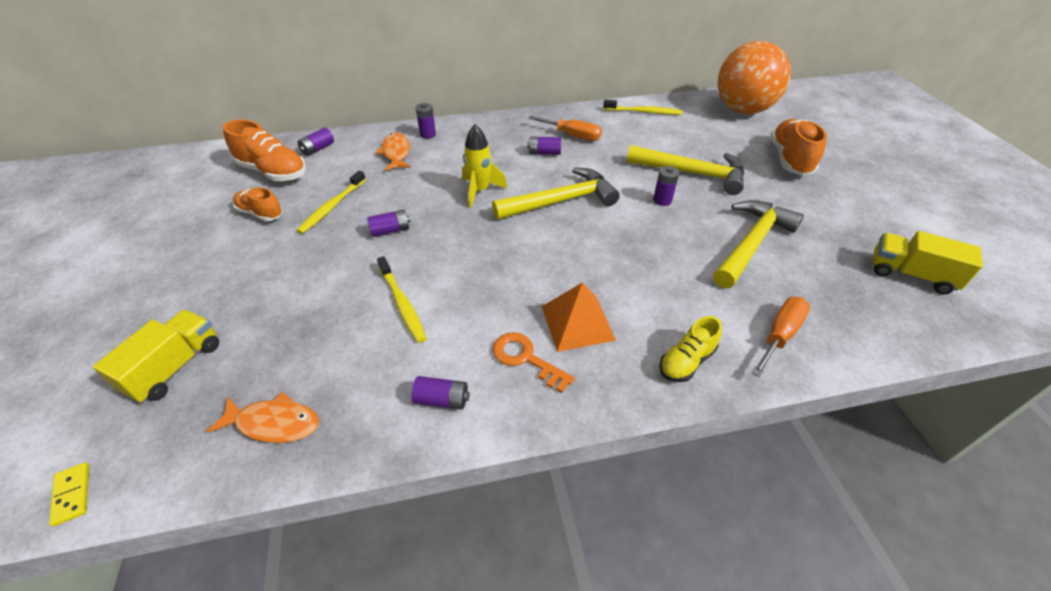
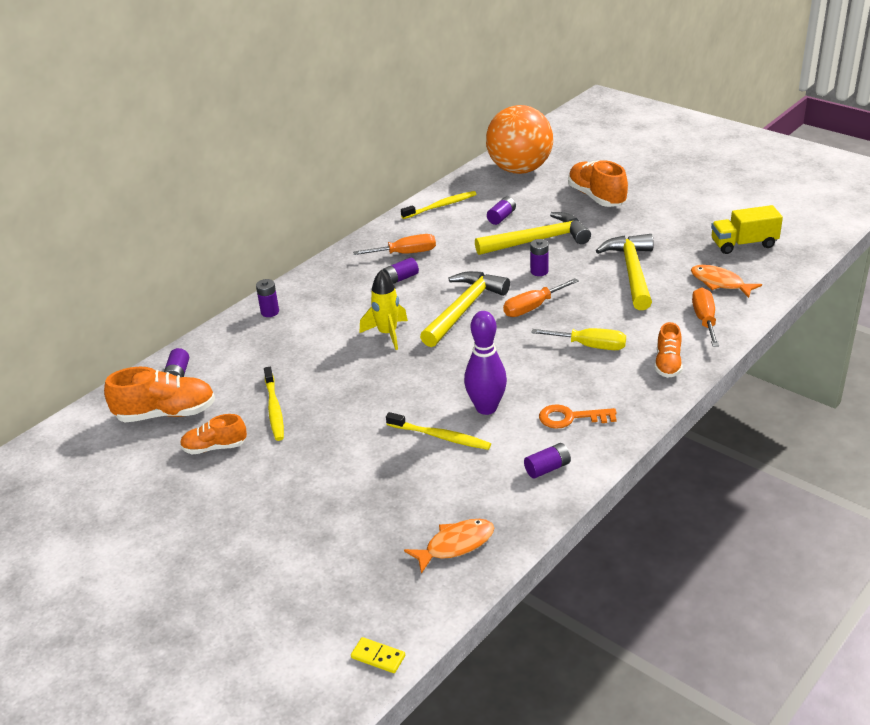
camera: 35 degrees left, 10 degrees down
(175, 367) = (328, 566): yellow truck -> none
(390, 230) = (355, 398): purple battery -> purple battery (501, 217)
(396, 153) = (264, 341): orange fish -> orange fish (720, 283)
(469, 300) = (486, 408): none -> purple bowling pin
(577, 323) = (577, 380): orange pyramid -> none
(619, 229) = (532, 307): none -> orange screwdriver
(628, 295) = (590, 346): none -> yellow screwdriver
(686, 361) = (668, 364): yellow shoe -> orange shoe

